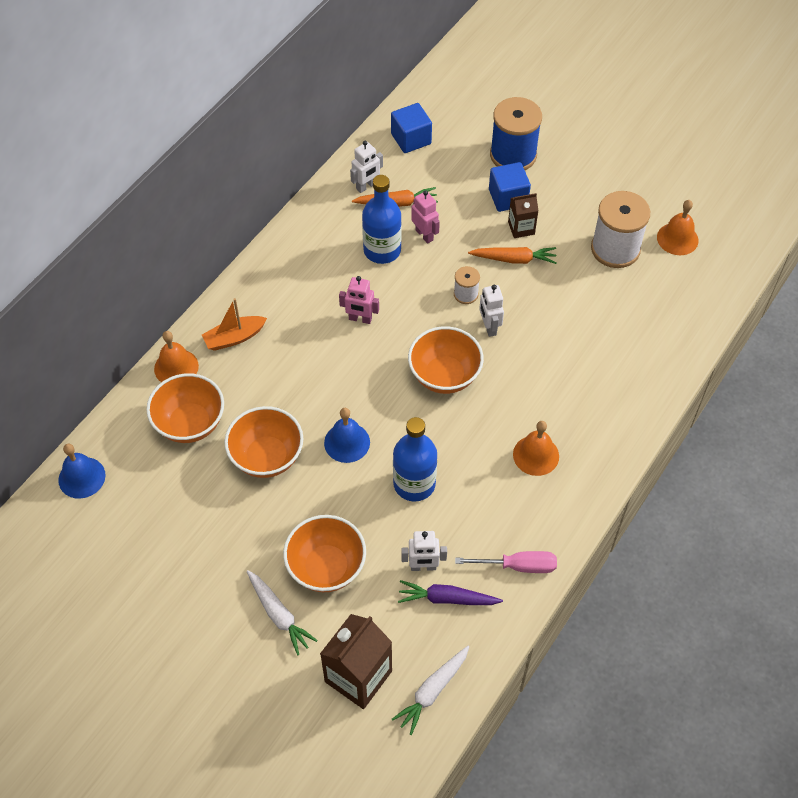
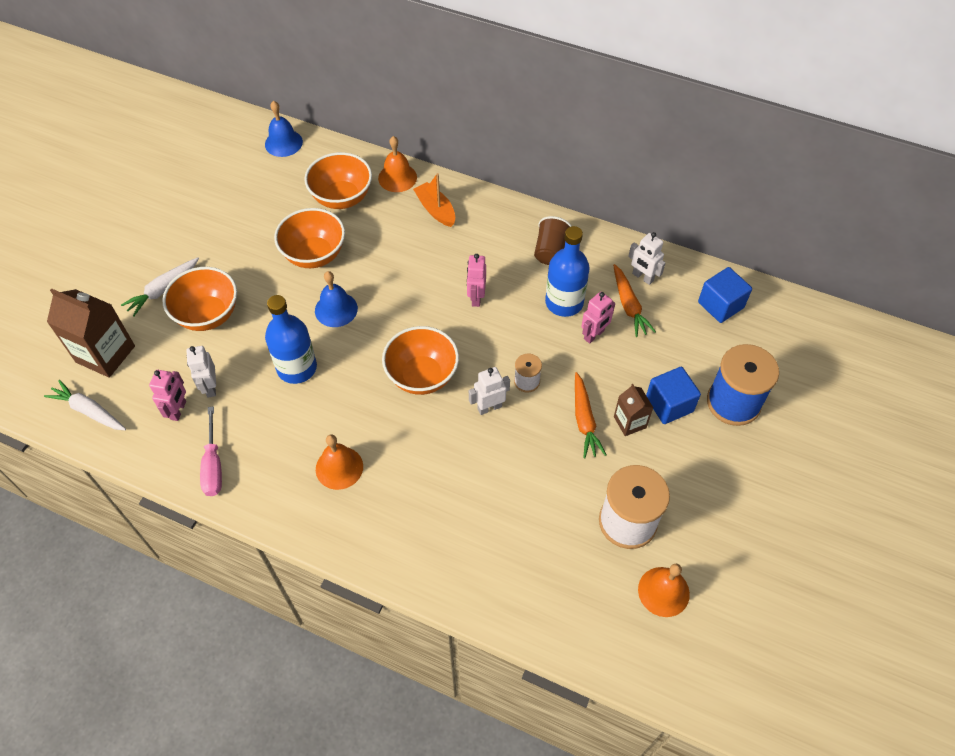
camera: 80 degrees right, 0 degrees up
(317, 249) = (550, 251): none -> brown cup
(447, 599) = (178, 410): purple carrot -> pink robot

